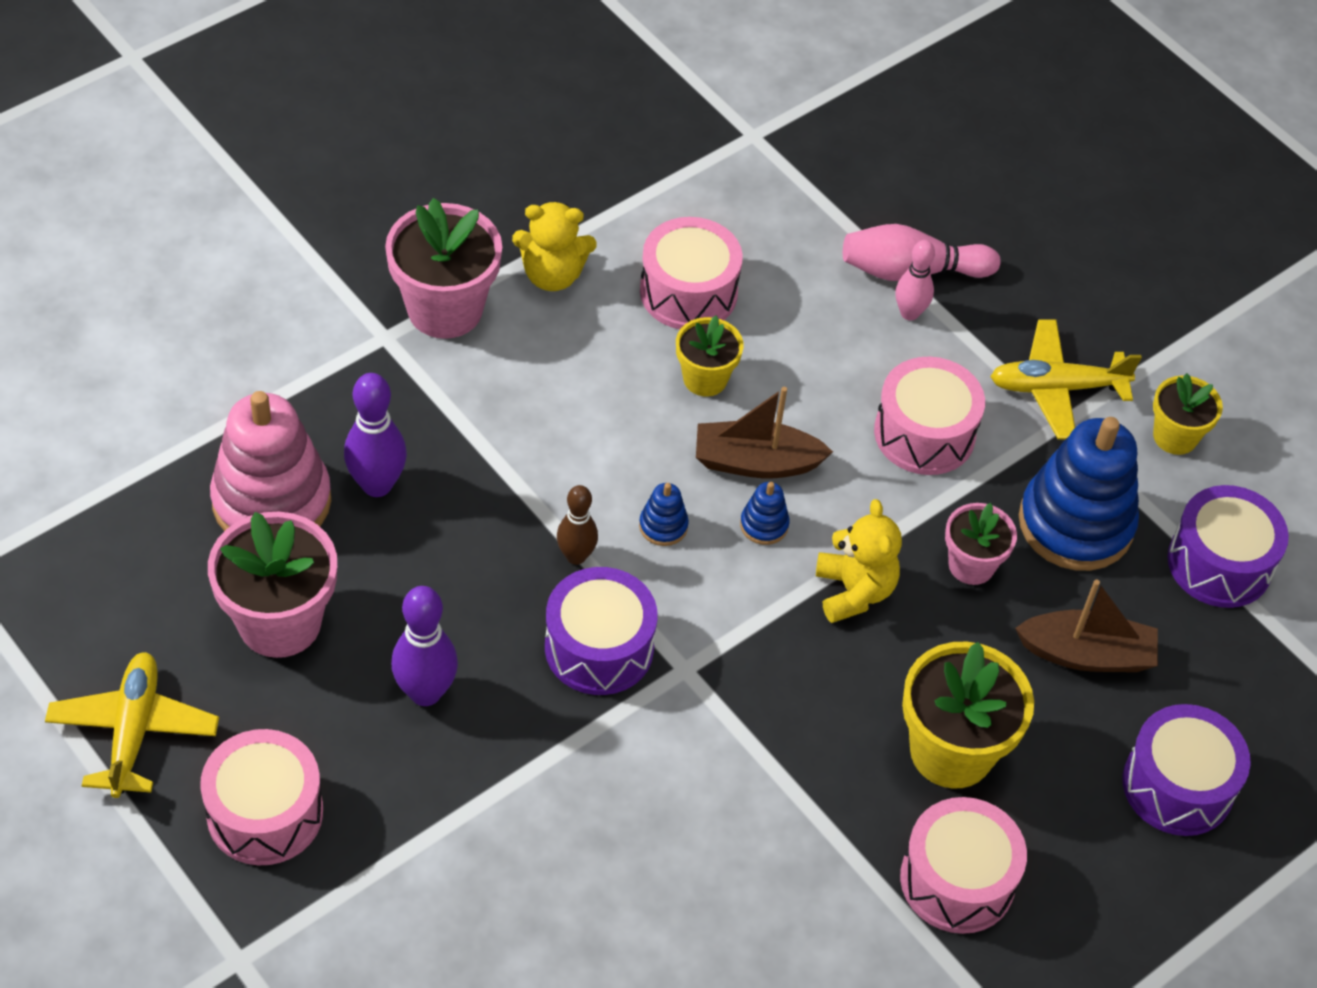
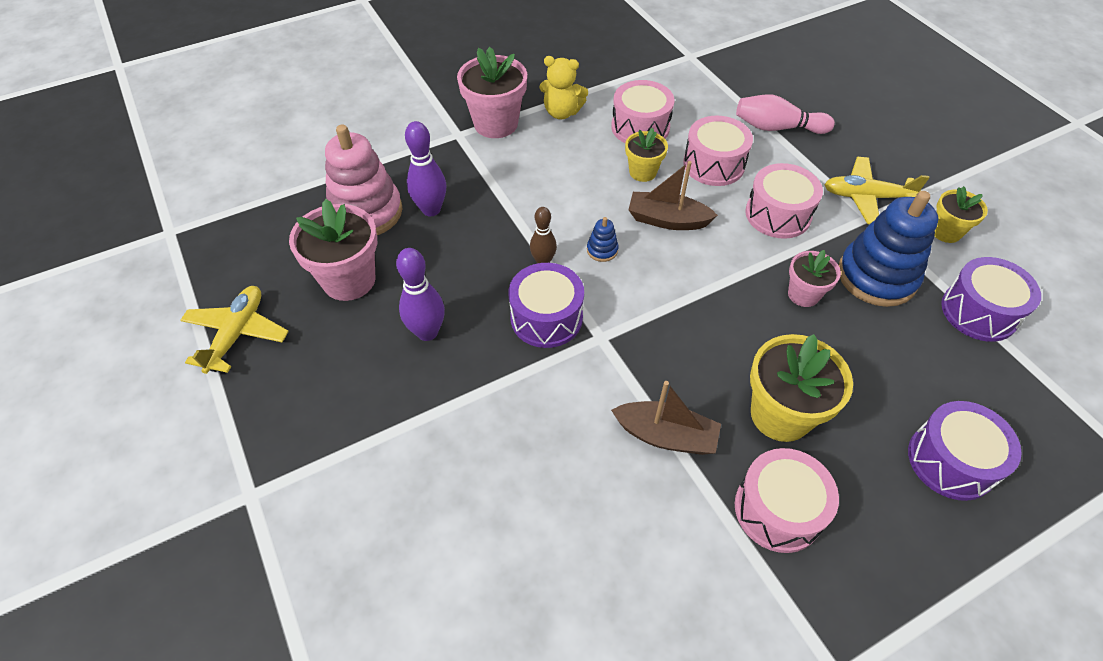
camera: 15 degrees right, 0 degrees up
(265, 813) = (301, 396): pink drum -> pink drum (713, 164)
(764, 525) = (667, 256): blue stacking toy -> none
(854, 591) = (722, 302): yellow teddy bear -> none
(909, 313) = (774, 149): pink bowling pin -> none
(1086, 654) = (882, 360): brown boat -> brown boat (666, 435)

